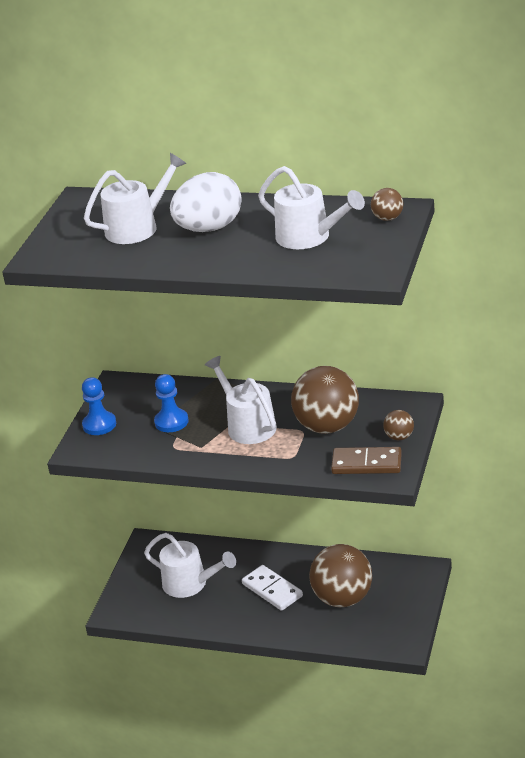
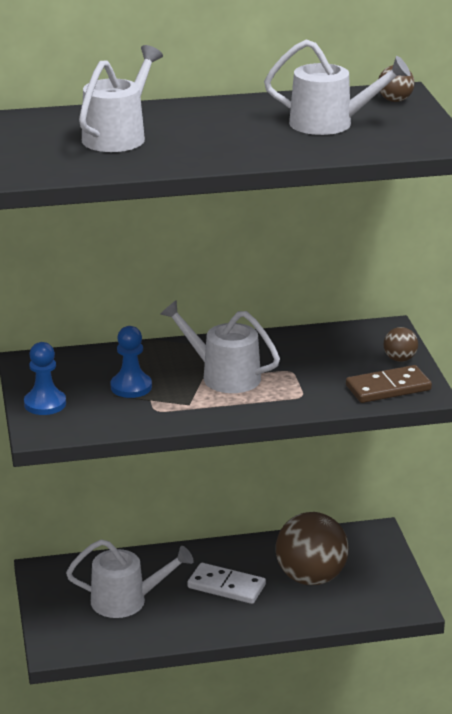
camera: 30 degrees left, 5 degrees down
(209, 228) = (206, 128): white egg -> none
(327, 426) = (314, 362): brown ball -> none

